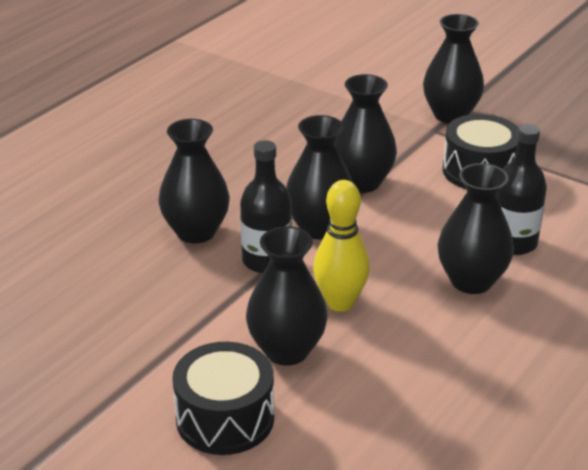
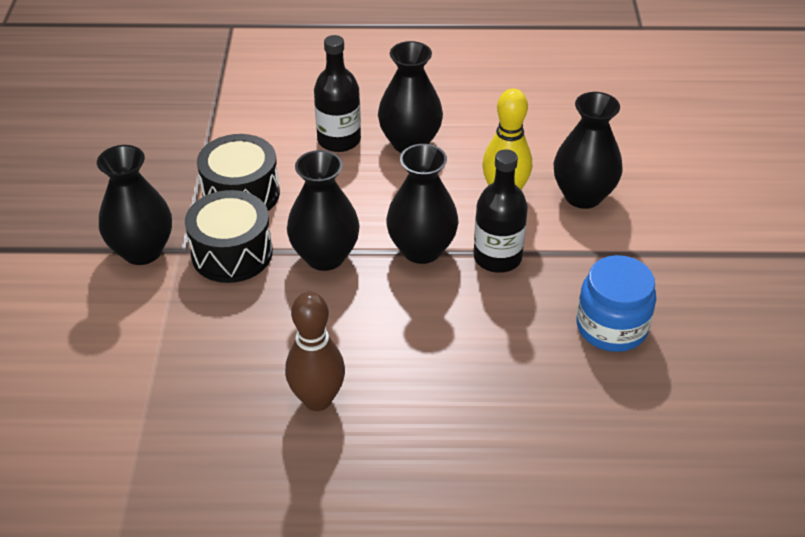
camera: 125 degrees left, 10 degrees up
(126, 280) = (611, 327): none -> blue jar
(196, 232) = (505, 323): black vase -> none
(225, 418) = (674, 191): black drum -> black drum (232, 253)
(229, 134) = (317, 399): none -> brown bowling pin

